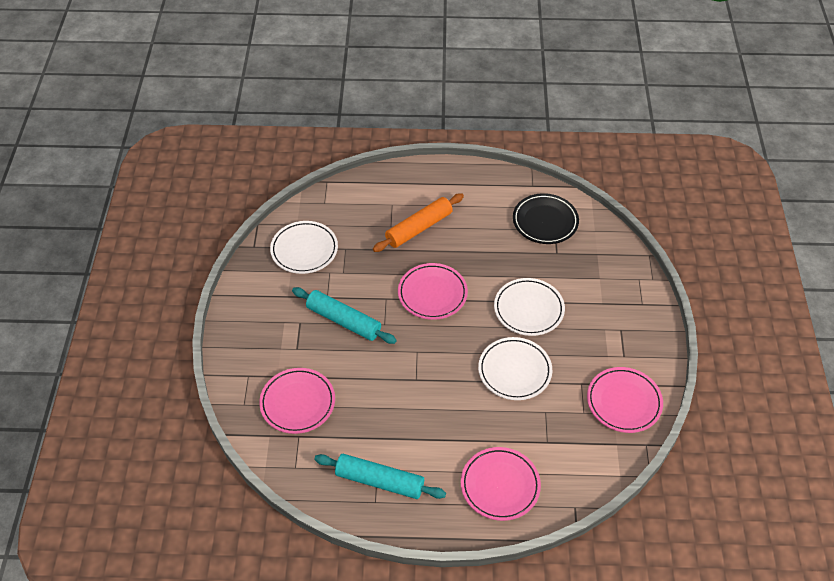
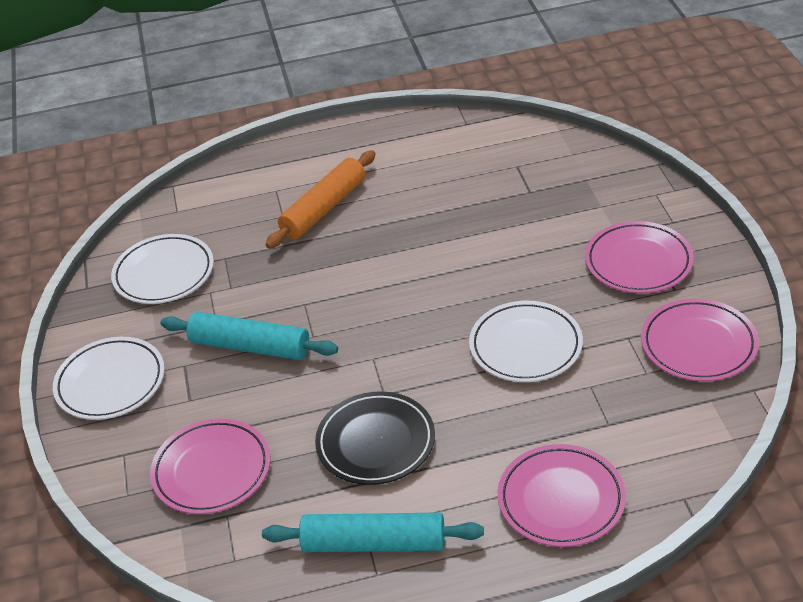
camera: 10 degrees left, 10 degrees down
(432, 294) = (371, 281): pink plate -> pink plate (638, 262)
(528, 309) = (516, 266): white plate -> white plate (110, 382)
(545, 221) = (499, 159): black plate -> black plate (376, 442)

